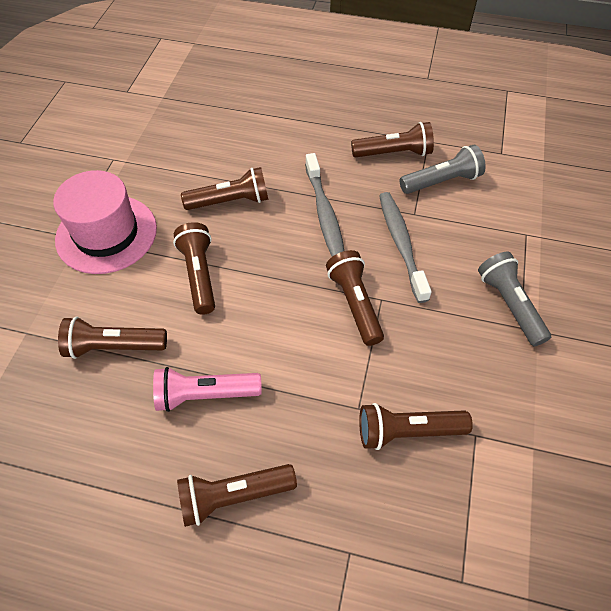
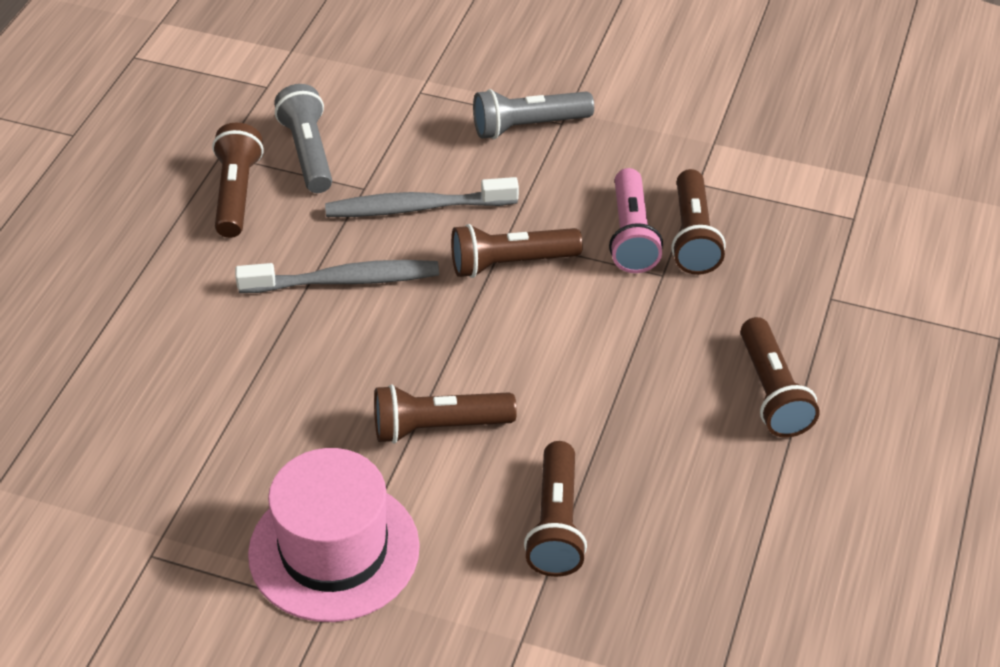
camera: 85 degrees left, 10 degrees down
(205, 394) = (638, 419): pink flashlight -> pink flashlight (631, 235)
(230, 201) = (295, 389): brown flashlight -> none

